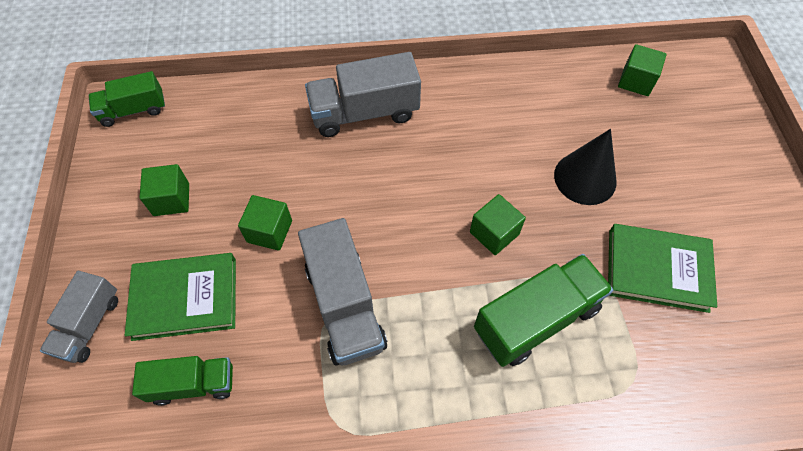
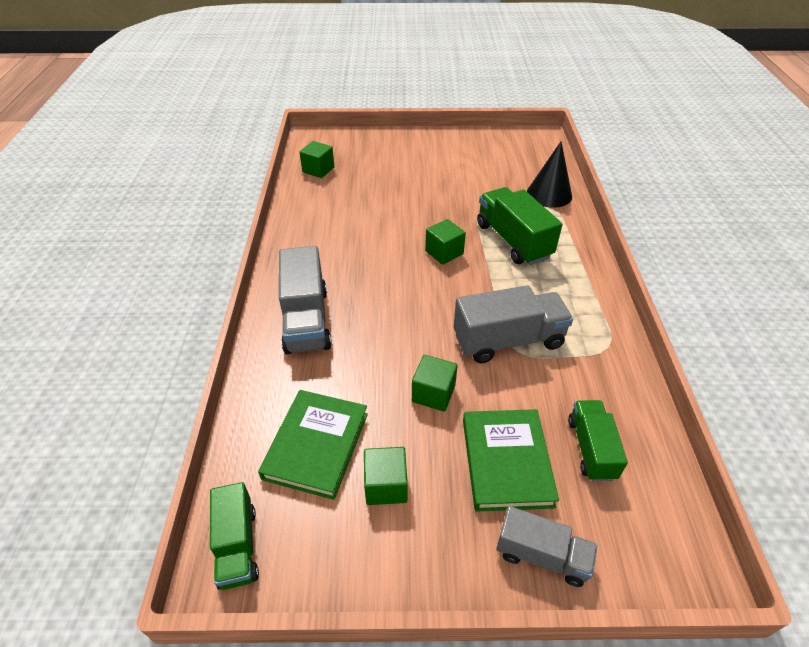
camera: 85 degrees left, 15 degrees down
(585, 178) = (401, 204): black cone -> black cone (549, 194)
(657, 270) = (475, 187): green book -> green book (316, 445)

